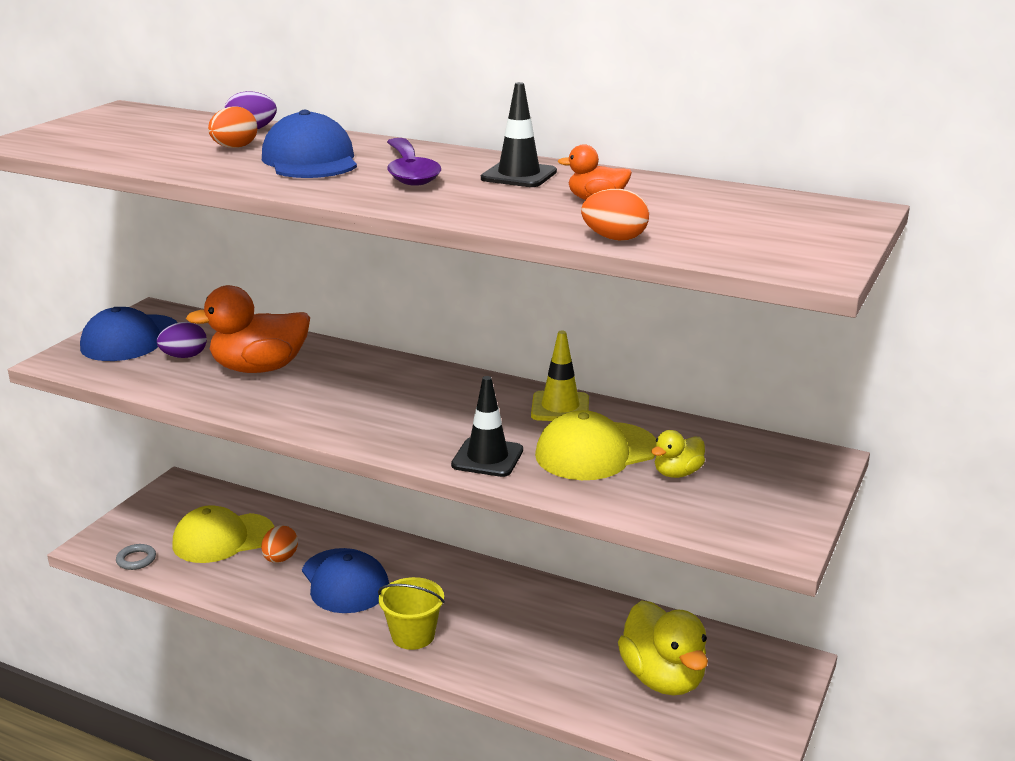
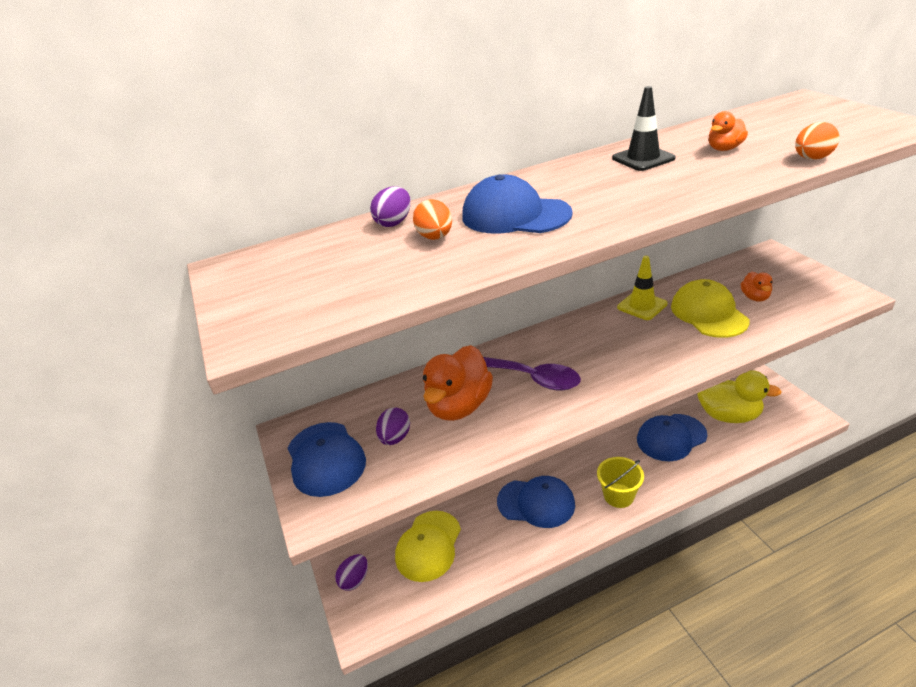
camera: 45 degrees left, 10 degrees up
(136, 560) = (407, 609): grey ring -> none
(146, 516) = (355, 580): none -> purple egg
(280, 559) = (482, 524): orange egg -> none
(409, 172) = (592, 188): purple spoon -> purple spoon (531, 378)
(487, 458) = (685, 353): black traffic cone -> none
(560, 642) = (671, 437): none -> blue cap
(596, 451) = (708, 313): yellow cap -> yellow cap turned 150 degrees clockwise
(677, 473) = (755, 297): yellow duck -> orange duck

